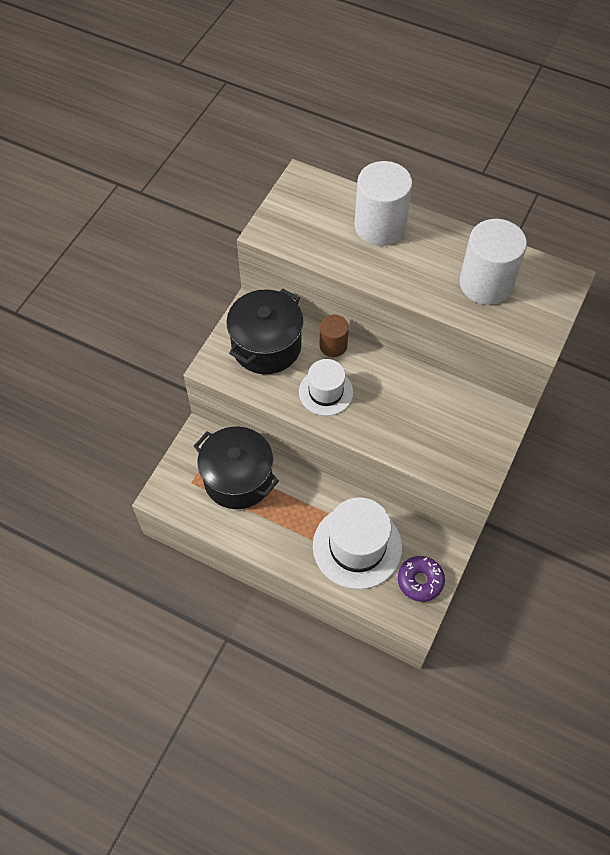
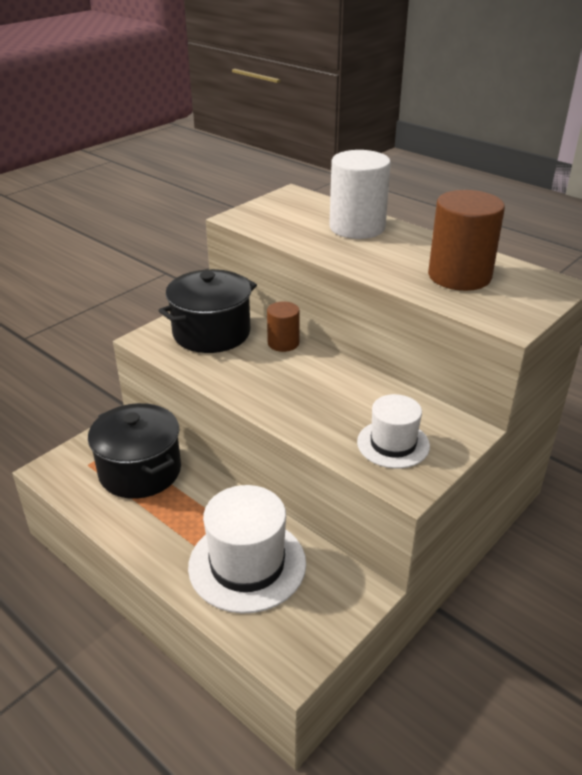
camera: 15 degrees right, 25 degrees down
(326, 392) = (256, 376): white hat -> white hat (393, 444)
(420, 581) = (314, 621): purple donut -> none
(486, 283) = (459, 276): white cylinder -> brown cylinder

